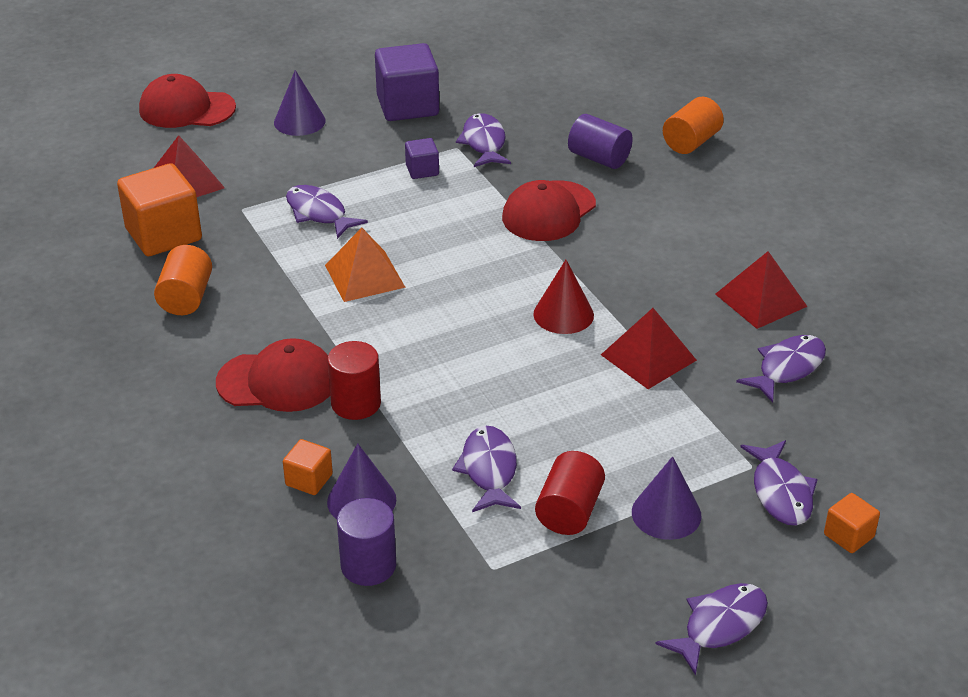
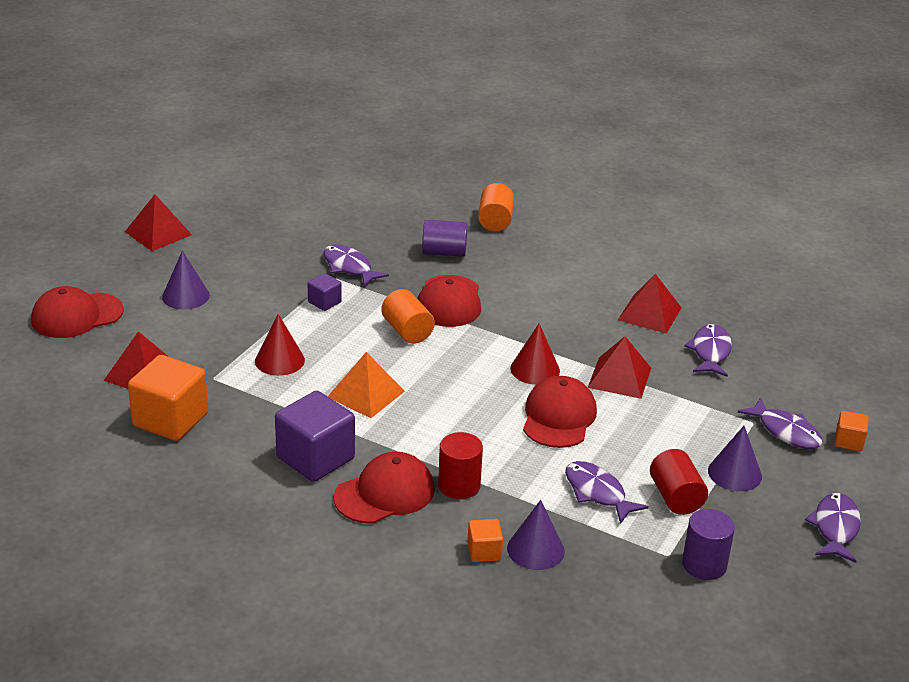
camera: 35 degrees left, 5 degrees down
(186, 298) = (244, 460): orange cylinder -> orange cylinder (407, 331)
(319, 213) = (279, 360): purple fish -> red cone
(338, 52) = (158, 233): none -> red pyramid
(368, 565) = (587, 590): purple cylinder -> purple cylinder (704, 564)
(407, 106) = (260, 257): purple cube -> purple cube (315, 458)
(534, 374) = (558, 417): none -> red cap

